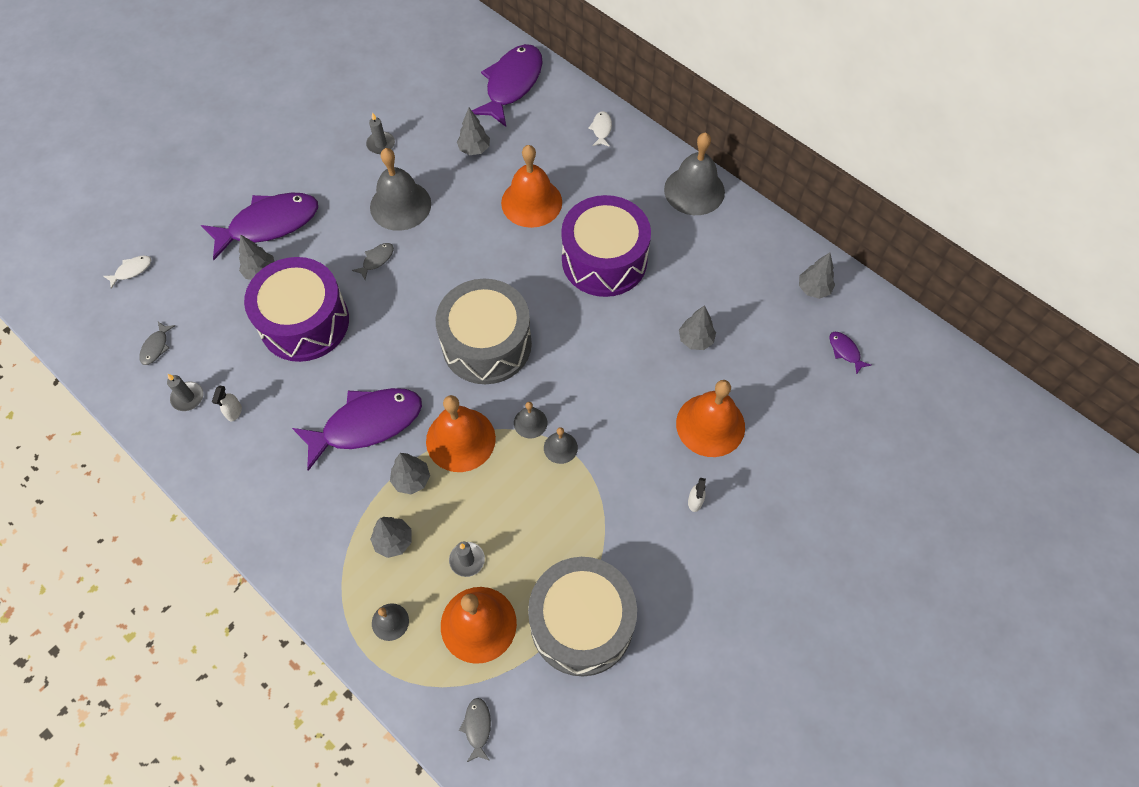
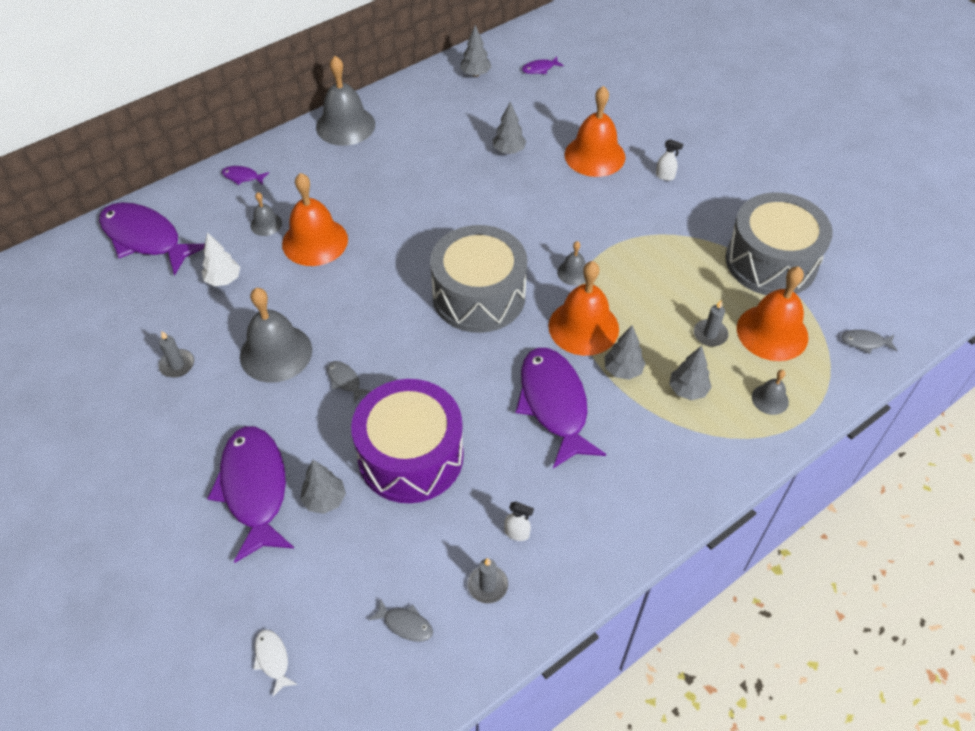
camera: 80 degrees left, 10 degrees down
(474, 149) = (223, 280): grey tree -> white tree
(560, 447) = (603, 254): grey bell -> grey bell (266, 224)
(601, 129) = (242, 177): white fish -> purple fish
(604, 260) = (404, 197): purple drum -> none

